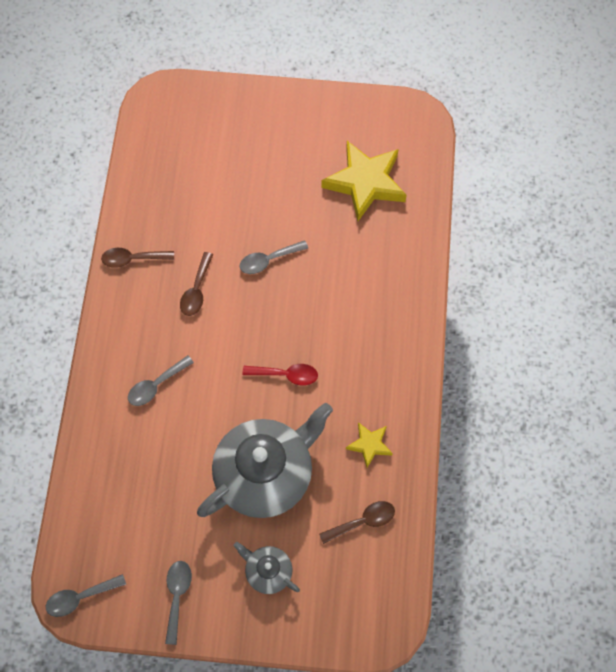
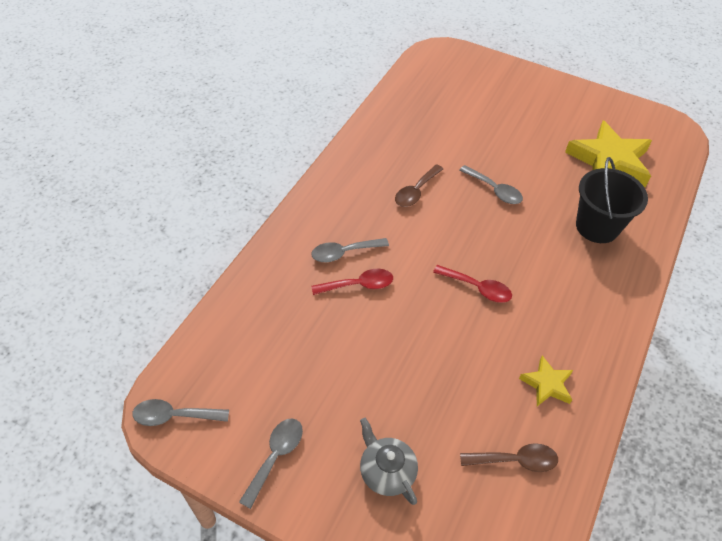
camera: 20 degrees right, 15 degrees down
(133, 259) = (368, 150): brown spoon -> none
(182, 413) = (358, 285): none -> red spoon
(265, 474) = (422, 370): grey teapot -> none
(268, 260) = (494, 190): grey spoon -> grey spoon turned 135 degrees counterclockwise
(372, 266) = (597, 227): none -> black bucket

